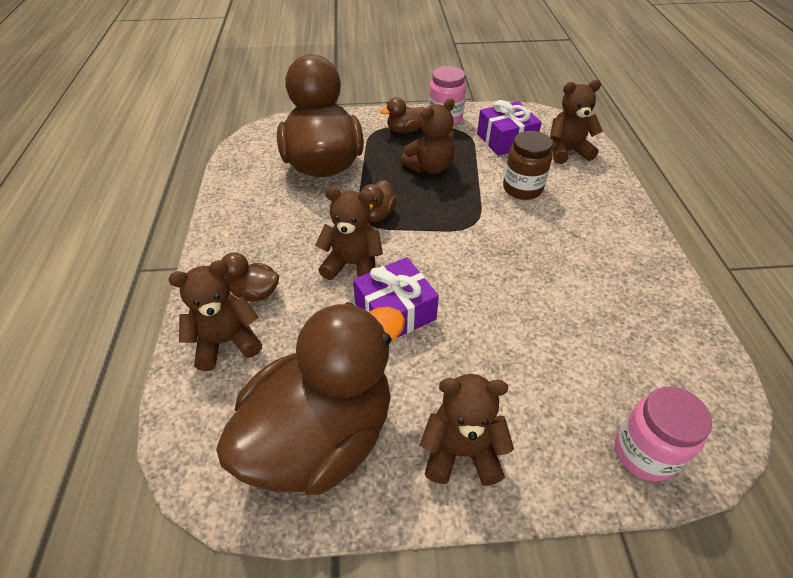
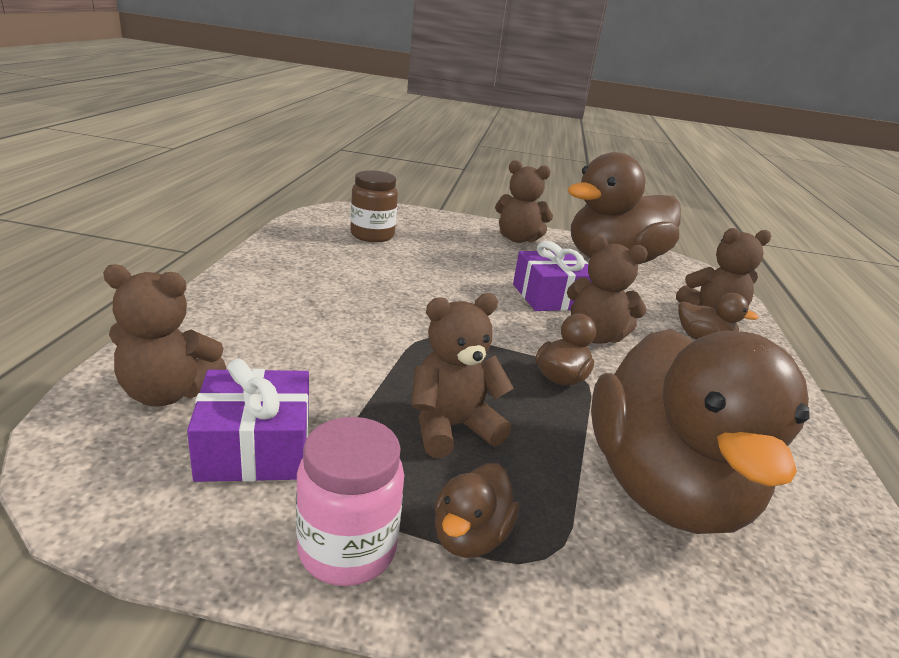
camera: 170 degrees left, 20 degrees down
(405, 130) = (470, 536): brown duck -> brown duck turned 120 degrees clockwise
(522, 189) = (321, 358): brown jar -> brown jar (372, 235)
(644, 453) = (402, 216): pink jar -> none

